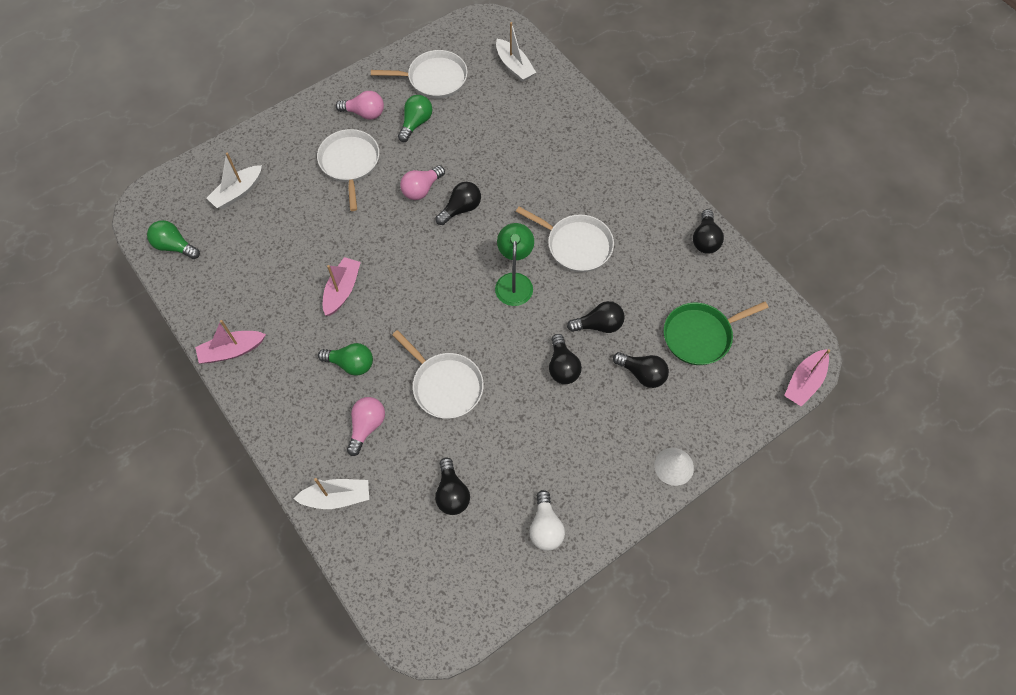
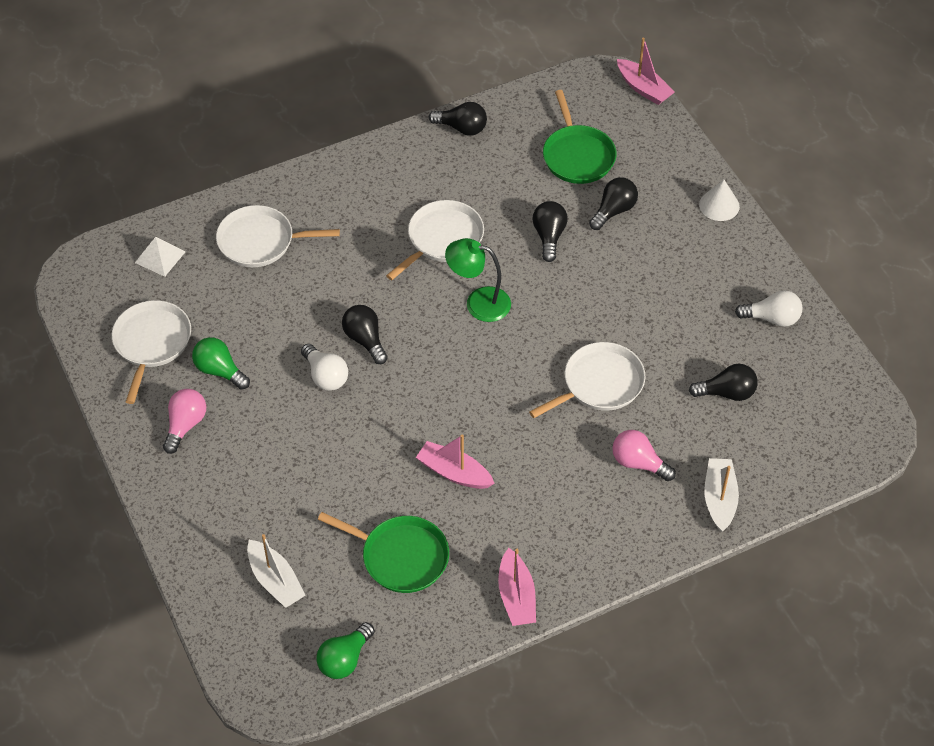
camera: 80 degrees left, 10 degrees down
(262, 267) = (400, 557): none -> green pan
(350, 163) = (263, 448): white pan -> white pan (260, 241)
(351, 364) = (556, 472): green light bulb -> none
(421, 189) = (325, 376): pink light bulb -> white light bulb
(514, 66) = (160, 257): white boat -> white pyramid
(562, 367) = (594, 276): black light bulb -> none

